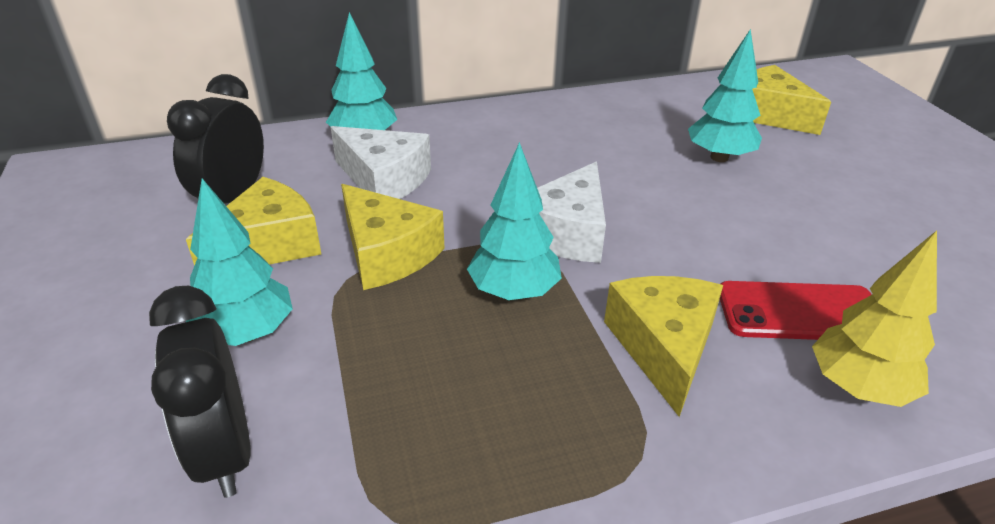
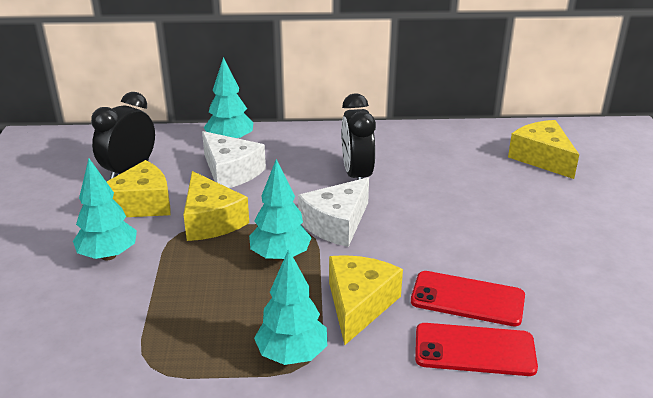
camera: 15 degrees right, 5 degrees down
(225, 451) = (74, 316): black clock -> black clock (357, 175)
(719, 157) = (480, 186): turquoise tree -> turquoise tree (292, 355)
(858, 387) = (474, 350): yellow tree -> red phone

